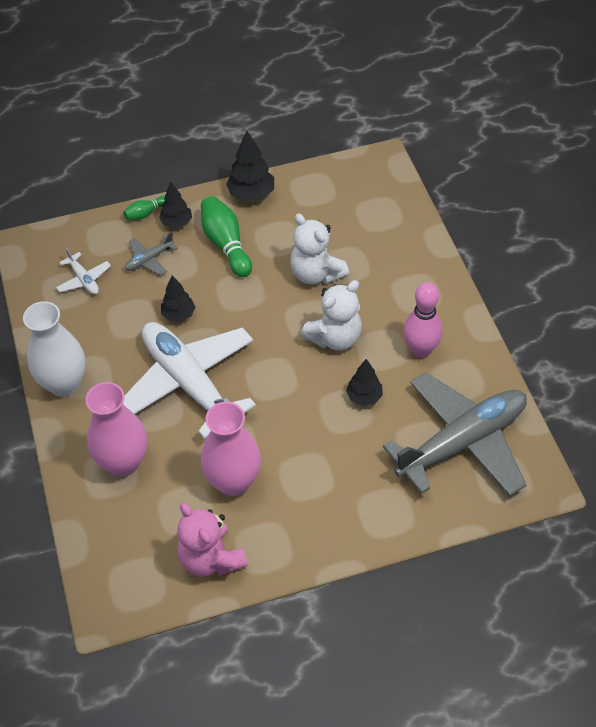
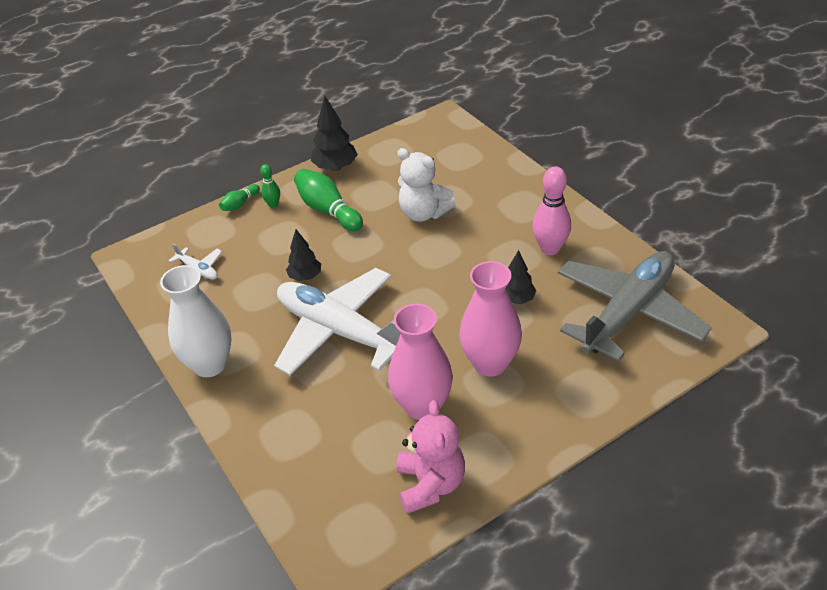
camera: 15 degrees left, 10 degrees down
(123, 462) = (300, 419): pink vase -> pink vase (490, 363)
(149, 259) = (258, 239): grey plane -> none
(177, 223) = (273, 204): black tree -> green bowling pin
(211, 558) = (430, 484): pink teddy bear -> pink teddy bear turned 135 degrees counterclockwise
(335, 338) = (465, 259): white teddy bear -> none

